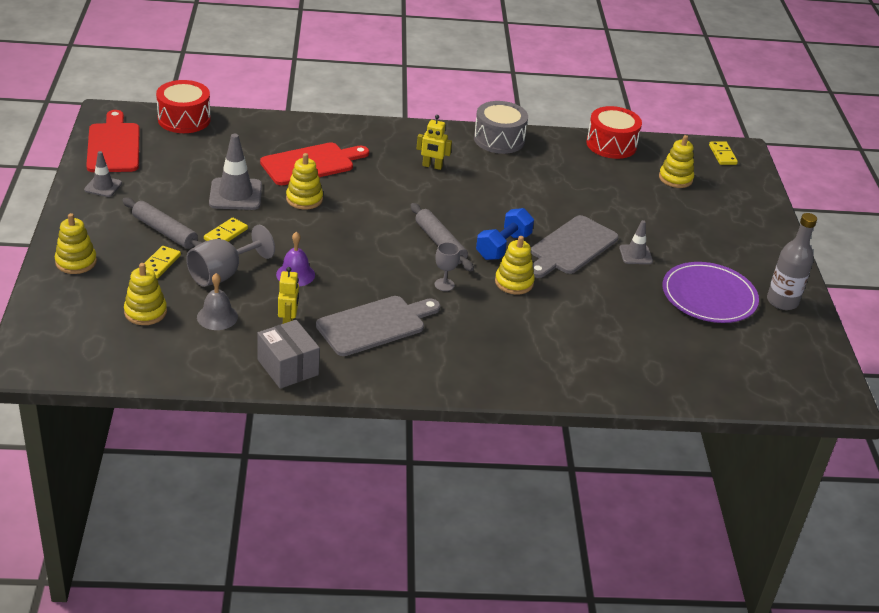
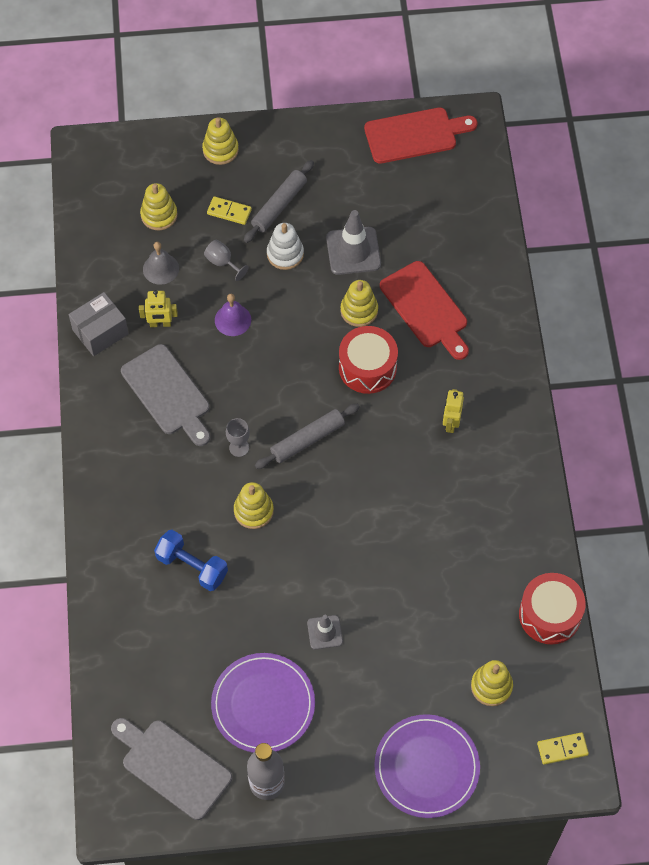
camera: 90 degrees right, 25 degrees up
(103, 186) = (341, 143): grey traffic cone -> none
(184, 119) = (481, 183): red drum -> red drum (367, 367)
(223, 274) = (222, 262): grey goblet -> grey goblet, size x0.56
(226, 234) = (285, 254): yellow domino -> white stacking toy
(499, 139) = (526, 489): grey drum -> none
(503, 246) = (314, 499): blue dumbbell -> blue dumbbell (192, 566)
(571, 247) = (326, 566): grey cutting board -> grey cutting board (173, 766)
(750, 217) = (426, 767): none -> purple plate

